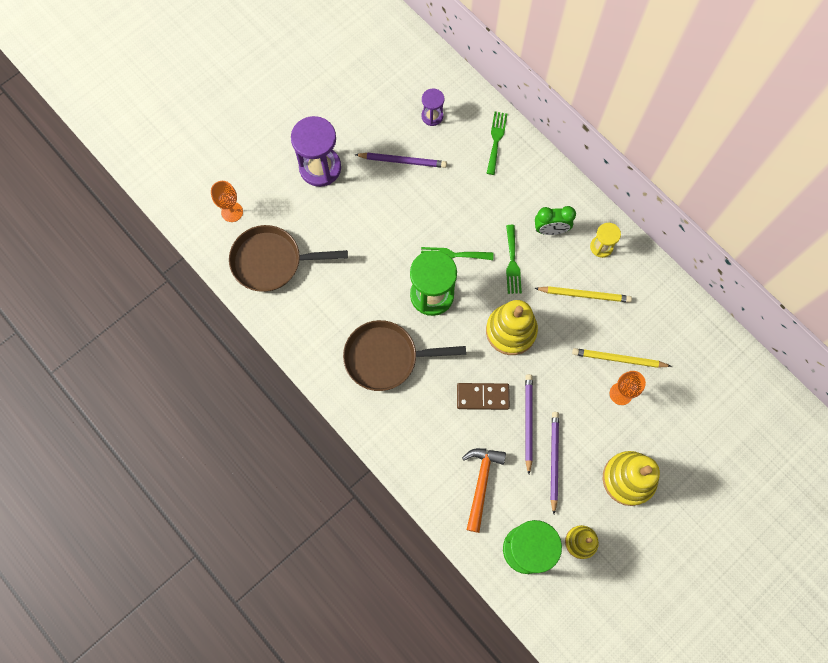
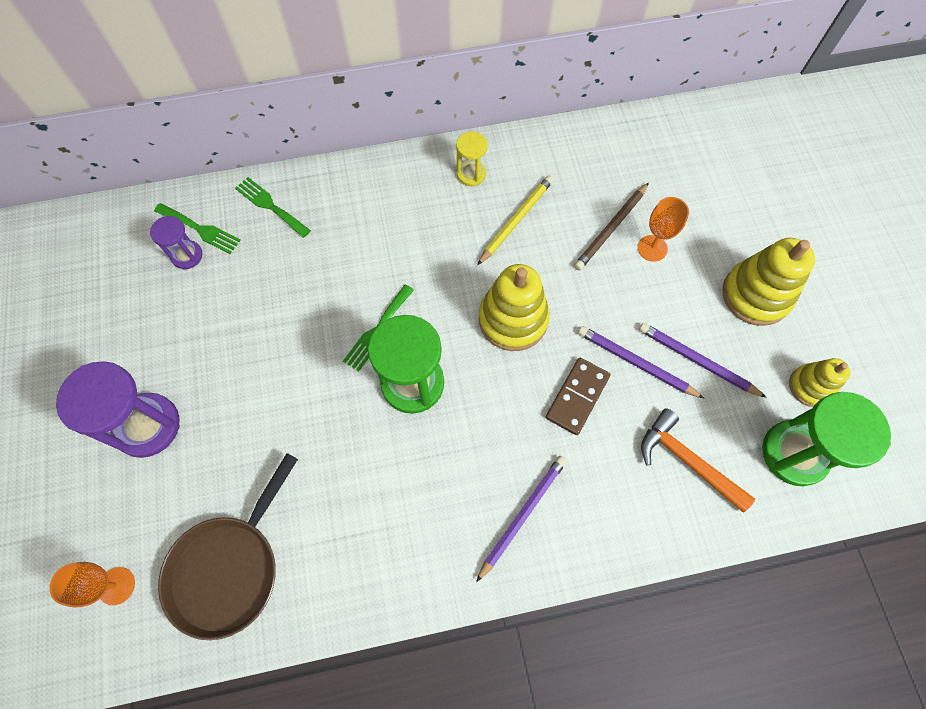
camera: 60 degrees left, 5 degrees down
(386, 357) = (460, 487): brown pan -> none
(402, 161) = (217, 321): purple pencil -> purple pencil (522, 515)
(512, 263) = (430, 271): green fork -> green fork (200, 229)
(550, 230) = (418, 211): green clock -> none
(619, 359) = (611, 228): yellow pencil -> brown pencil

